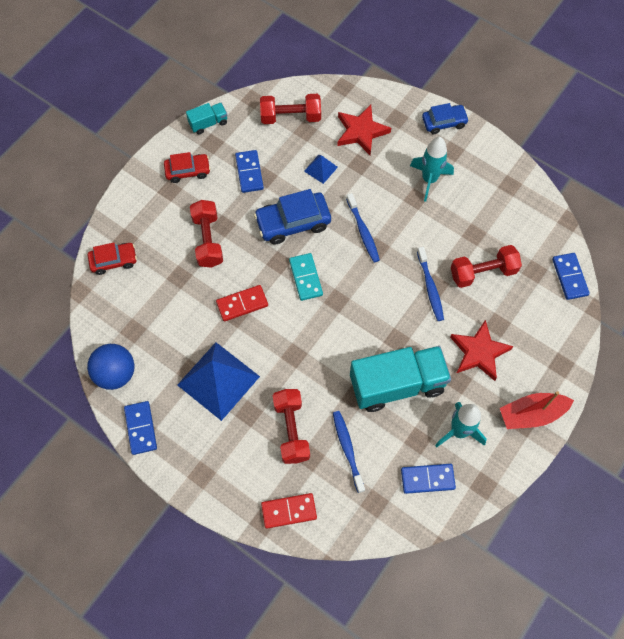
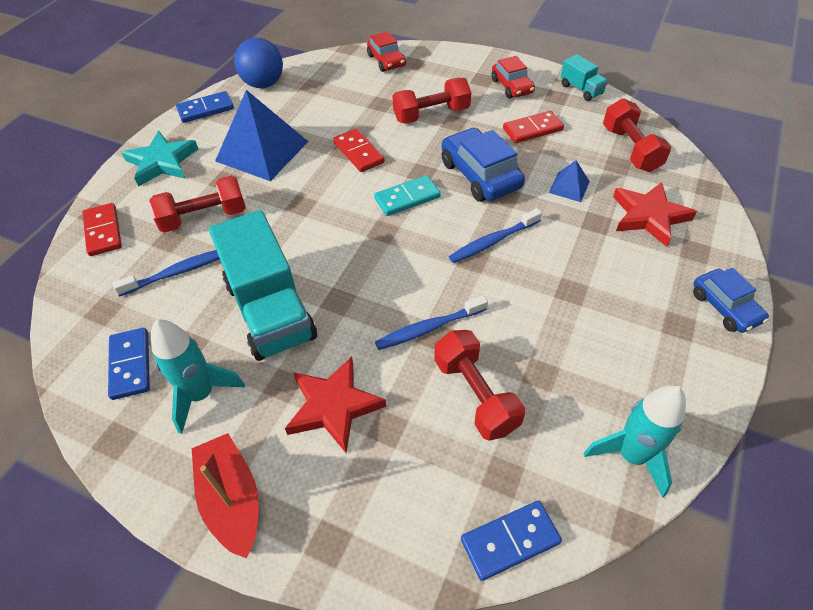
camera: 80 degrees right, 15 degrees down
(210, 466) = (162, 162): none -> turquoise star
(249, 172) = (532, 129): blue domino -> red domino
(429, 180) = (611, 302): turquoise rocket -> turquoise rocket (631, 455)

